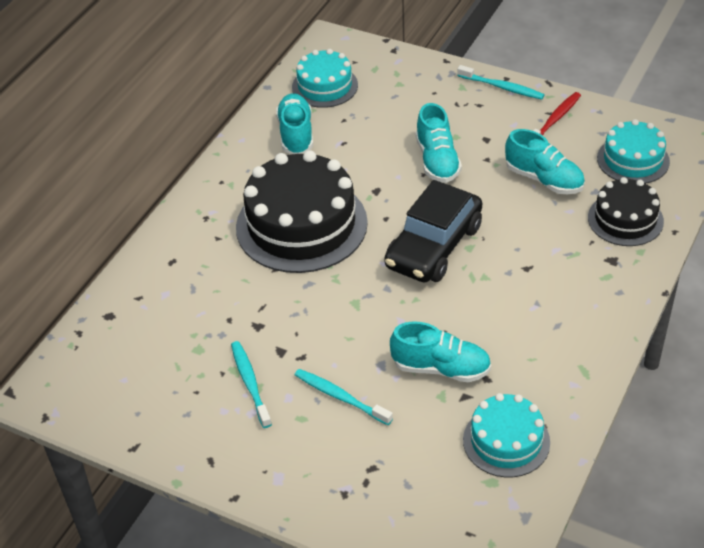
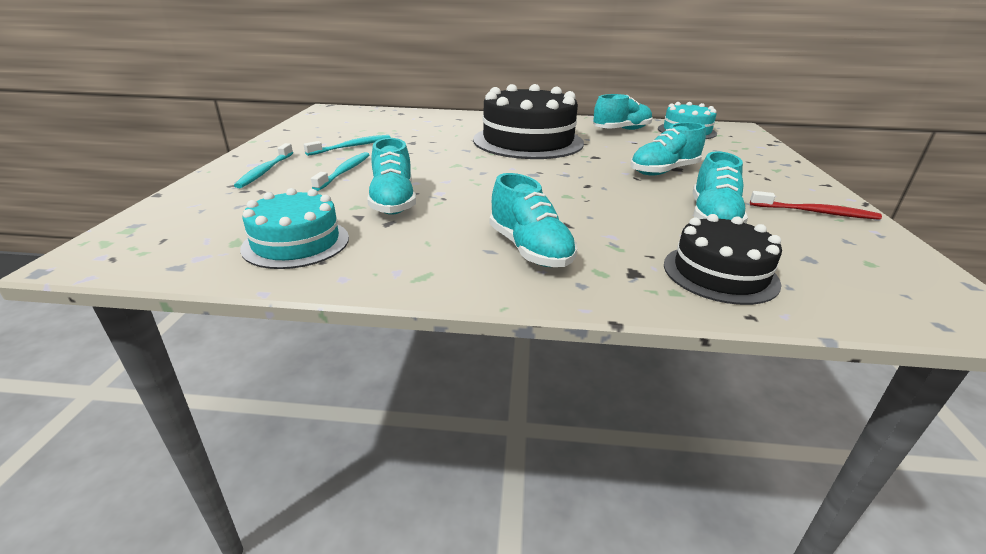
camera: 65 degrees right, 15 degrees down
(434, 246) = (551, 182): black car -> none
(502, 87) = (811, 184): turquoise toothbrush -> turquoise toothbrush (265, 171)
(563, 302) = (529, 249): none -> turquoise shoe
(633, 160) = (838, 266): turquoise cake -> none

